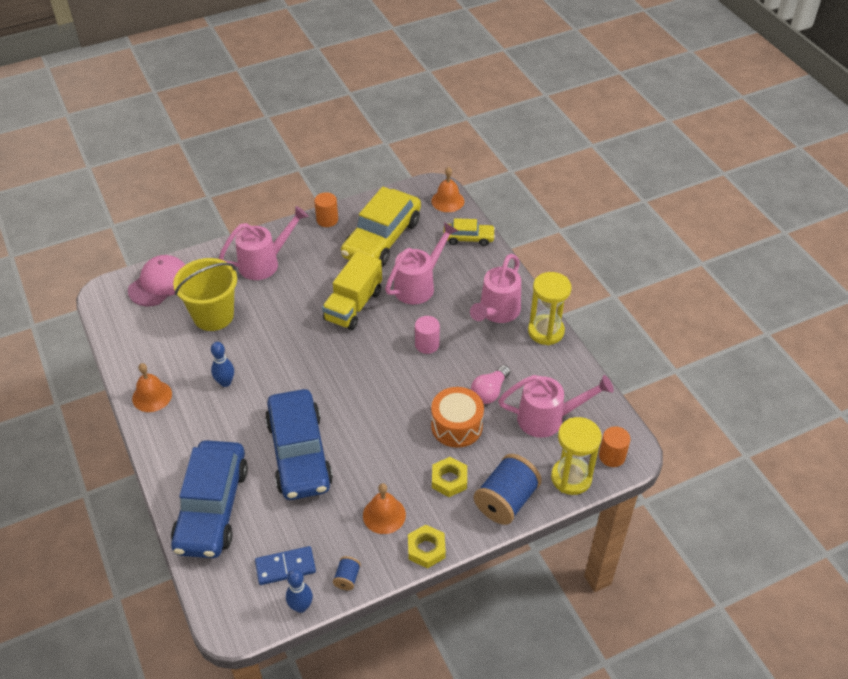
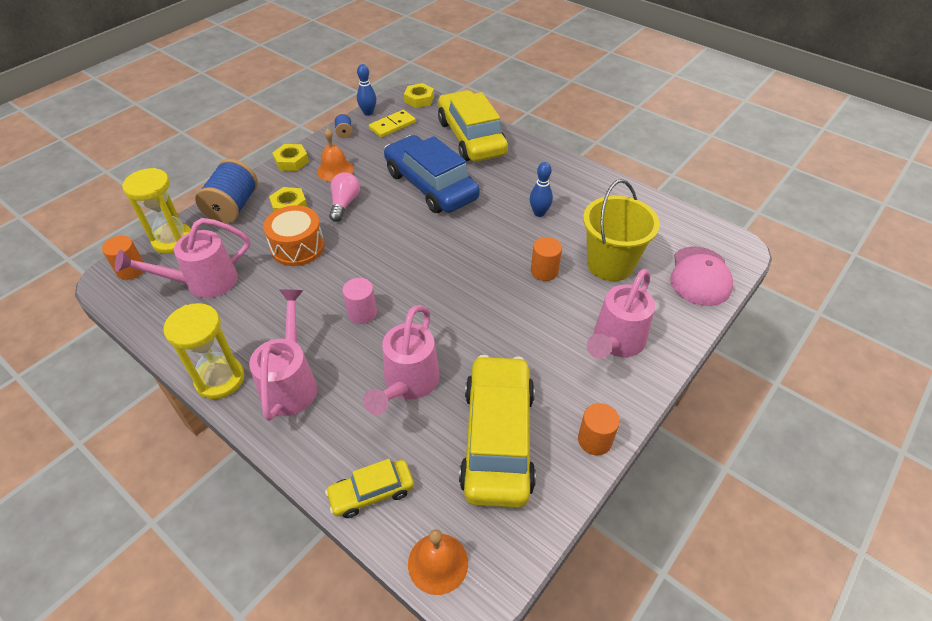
camera: 155 degrees right, 0 degrees up
(152, 396) = (590, 184): orange bell -> none
(212, 507) = (471, 138): blue car -> yellow car
(223, 608) = (419, 99): none -> yellow nut
(268, 328) = (544, 271): none -> orange cylinder
(285, 567) = (392, 126): blue domino -> yellow domino
(353, 305) = (472, 328): yellow truck -> none
(489, 392) = (273, 288): pink light bulb -> pink light bulb (344, 204)

